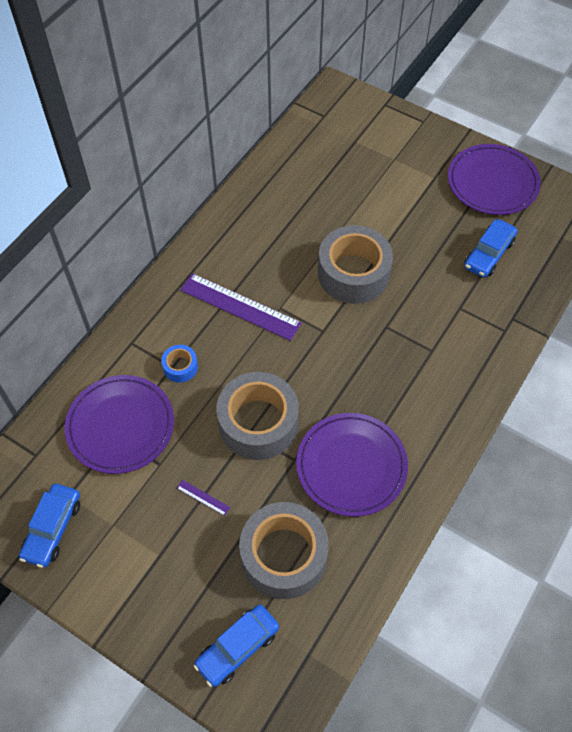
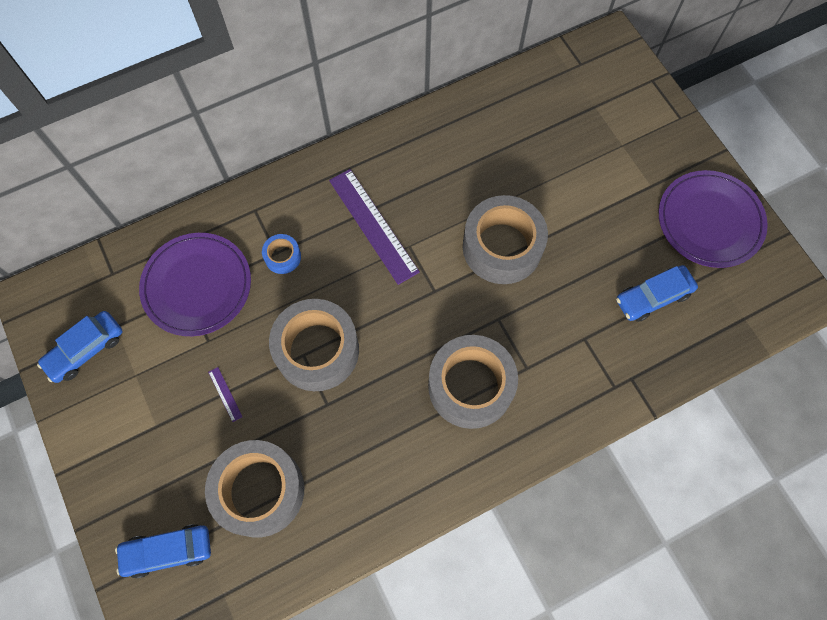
camera: 30 degrees right, 10 degrees up
(351, 466) = (374, 440): purple plate -> none
(398, 386) = (470, 386): none -> grey tape

